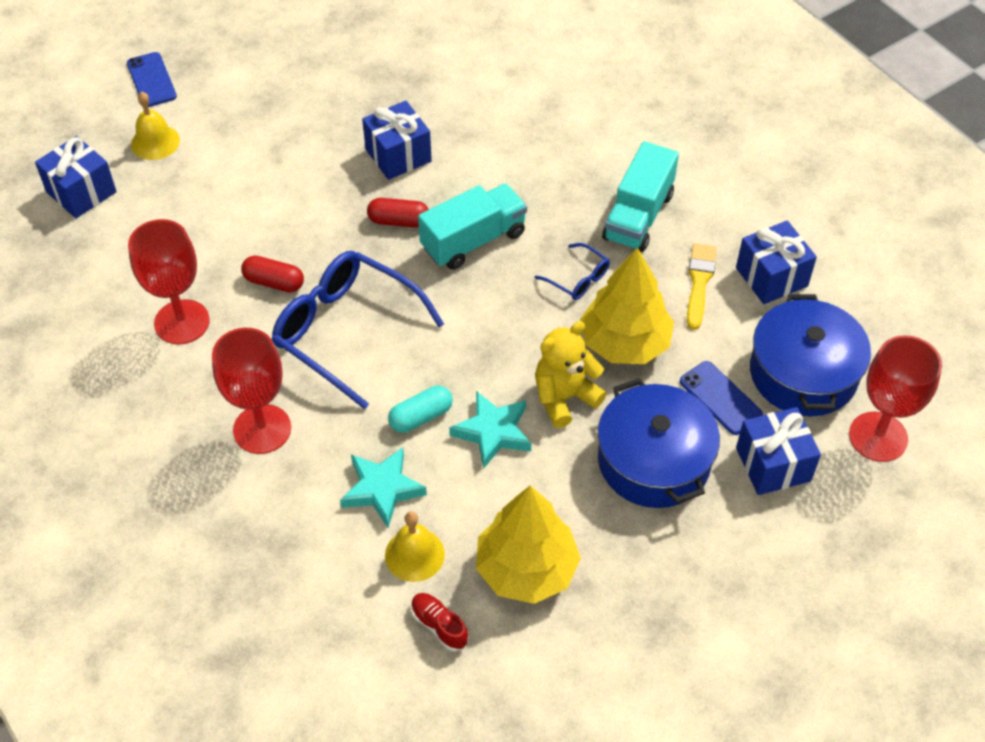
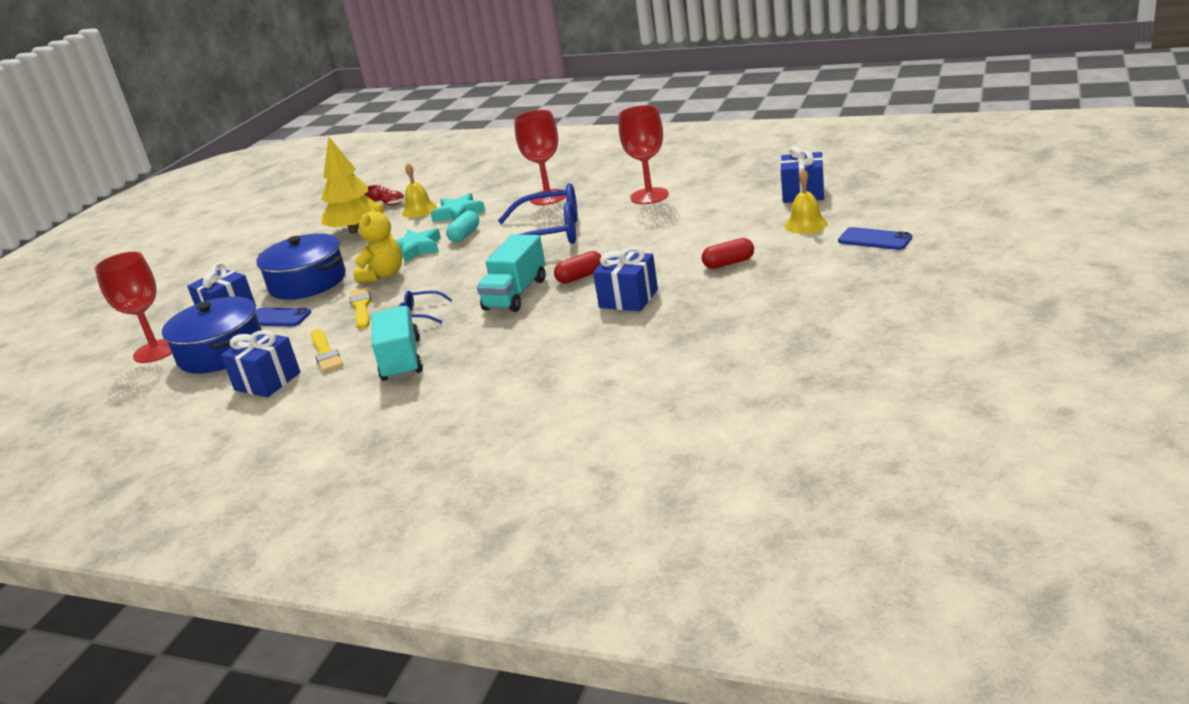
camera: 150 degrees right, 25 degrees down
(274, 282) = (621, 226): red capsule -> red capsule (728, 263)
(624, 343) = (361, 307): yellow tree -> yellow brush

